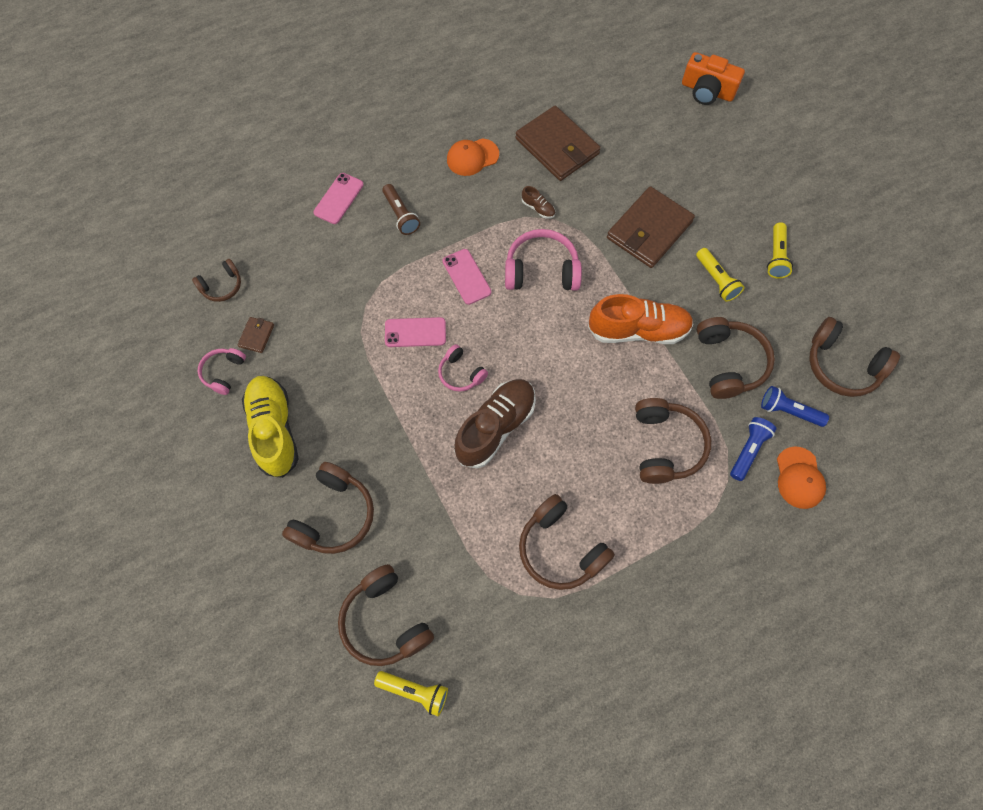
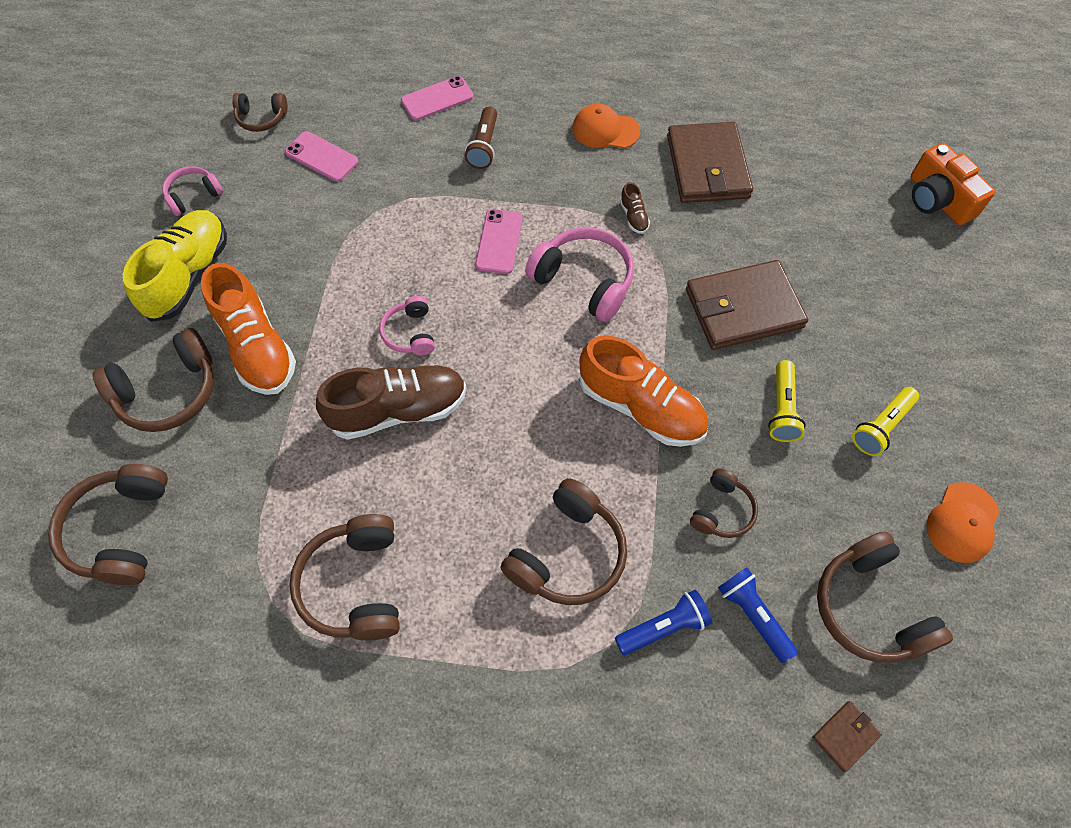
camera: 35 degrees right, 5 degrees down
(256, 335) = (251, 180): brown wallet -> brown wallet (845, 736)
(367, 447) = (257, 347): none -> orange shoe
(414, 691) = (83, 624): yellow flashlight -> none
(415, 332) = (400, 265): pink phone -> pink phone (321, 157)
(729, 363) = (722, 511): brown headphones -> brown headphones, size x0.58
(799, 478) = (703, 705): orange cap -> orange cap (962, 522)

